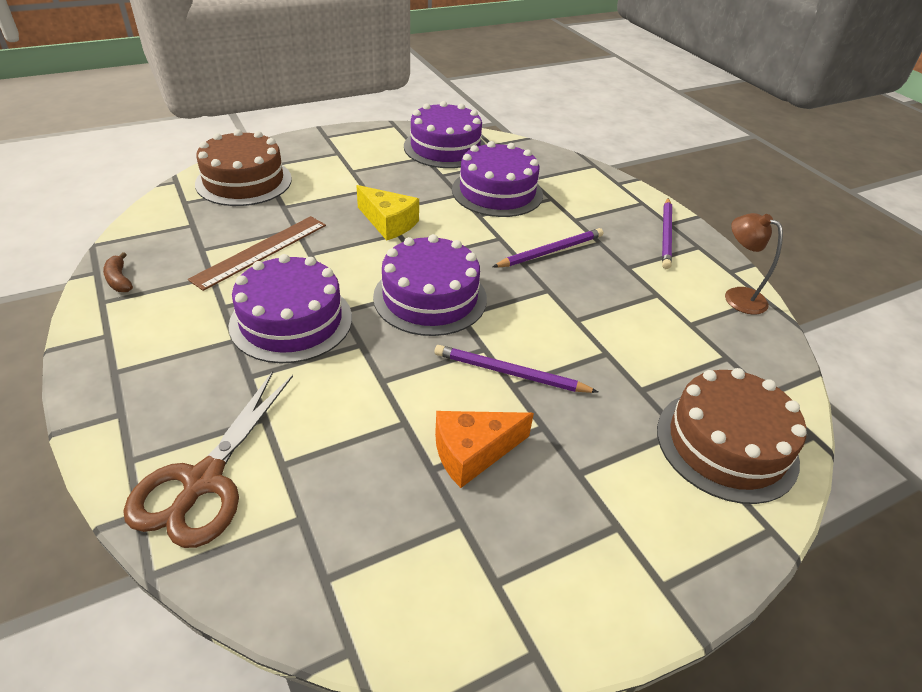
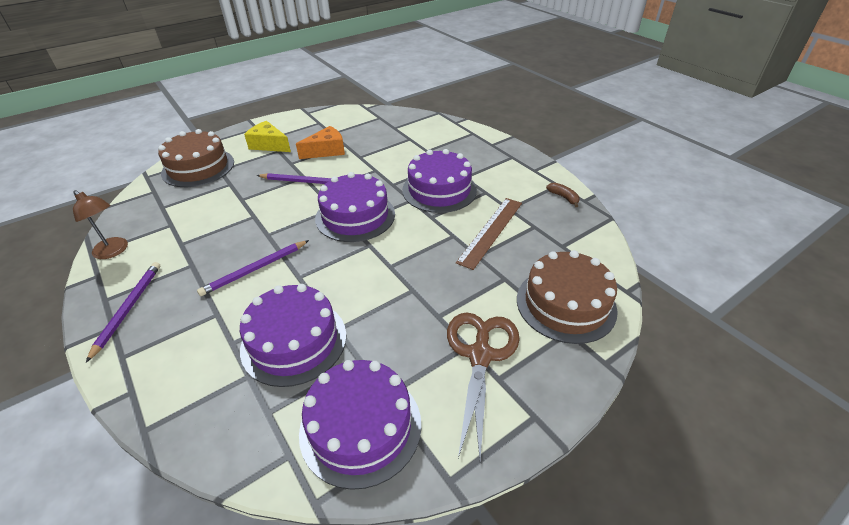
camera: 175 degrees right, 0 degrees up
(203, 481) = (438, 131): brown scissors -> brown scissors (480, 355)
(388, 223) = (402, 276): yellow cheese -> yellow cheese (269, 145)

